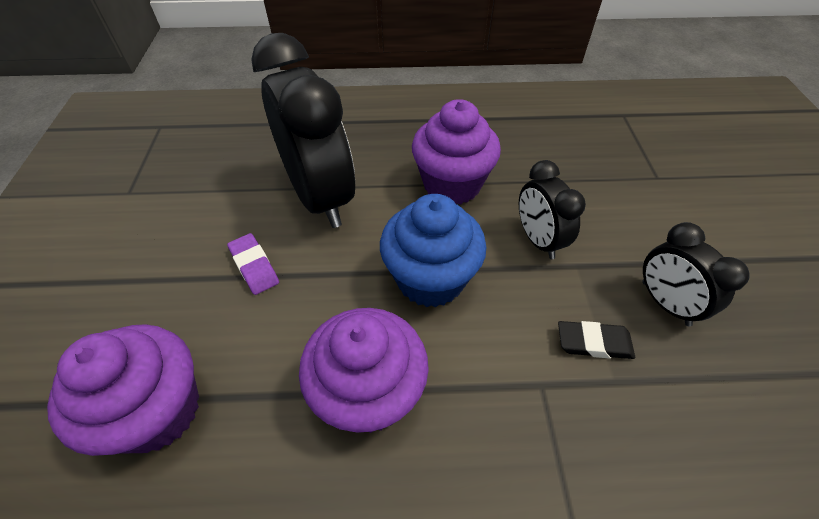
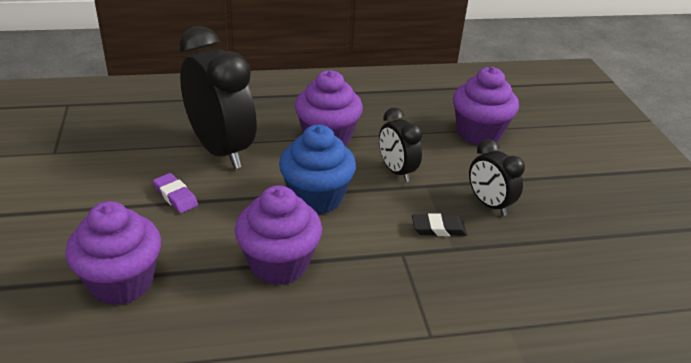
camera: 10 degrees left, 15 degrees down
(647, 184) = (479, 133): none -> purple cupcake

